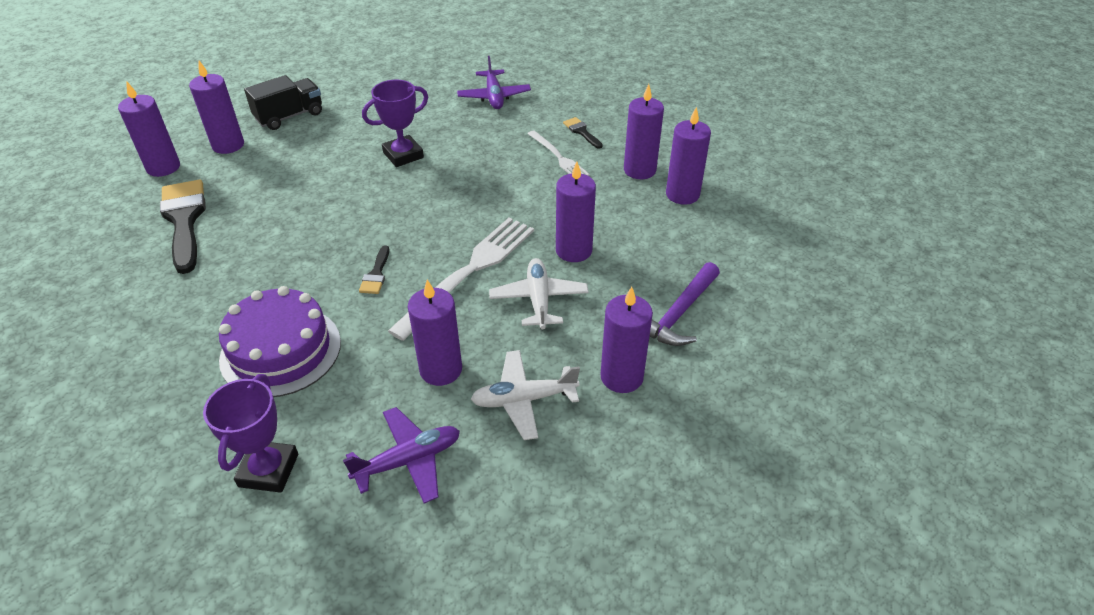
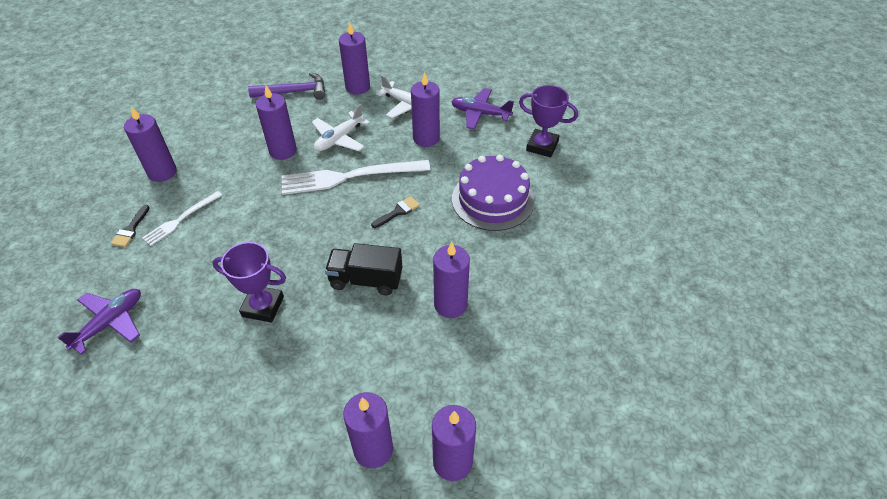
camera: 135 degrees left, 5 degrees up
(184, 220) = (479, 361): black brush -> none
(269, 470) = (542, 146): purple trophy -> purple trophy turned 60 degrees clockwise
(289, 116) = (282, 453): black truck -> black truck (366, 280)
(558, 157) = (181, 219): white fork -> white fork turned 150 degrees counterclockwise
(682, 194) = (176, 141): purple candle -> purple candle (450, 304)

